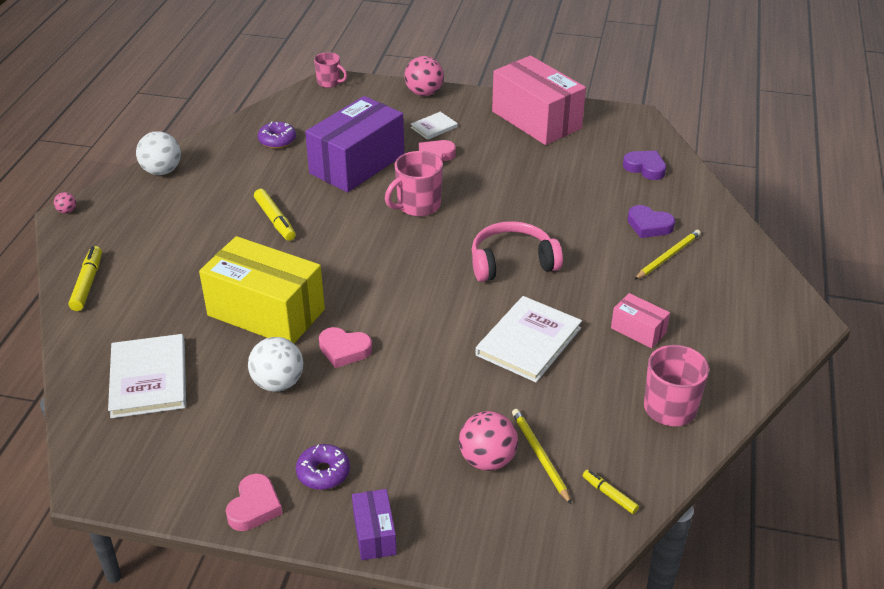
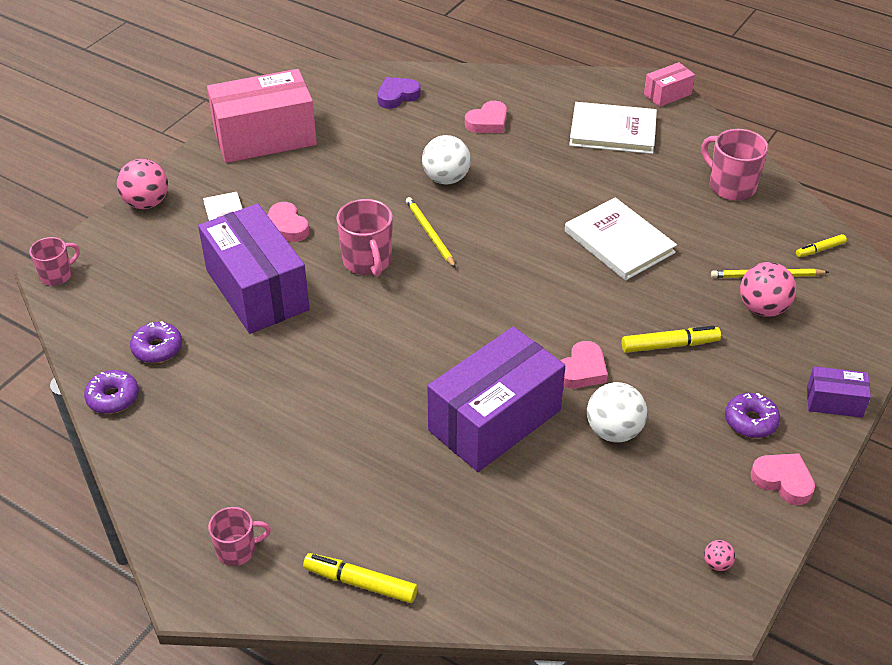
camera: 70 degrees left, 5 degrees up
(67, 211) = (181, 591): pink ball -> pink ball (717, 564)
(105, 223) = (237, 550): none -> pink mug
(148, 379) = (567, 542): white book -> white book (613, 131)
(162, 171) = (150, 474): white ball -> white ball (446, 179)
(224, 137) = (113, 398): none -> purple donut
(266, 312) = (494, 420): yellow box -> purple box
(275, 220) = (327, 381): yellow marker -> yellow marker (669, 345)
(512, 262) = (498, 220): pink headphones -> none
(638, 330) = (630, 174): pink box -> pink box (667, 94)
(649, 225) = (488, 122): purple heart -> pink heart
(668, 256) = (538, 125): yellow pencil -> yellow pencil (429, 233)

